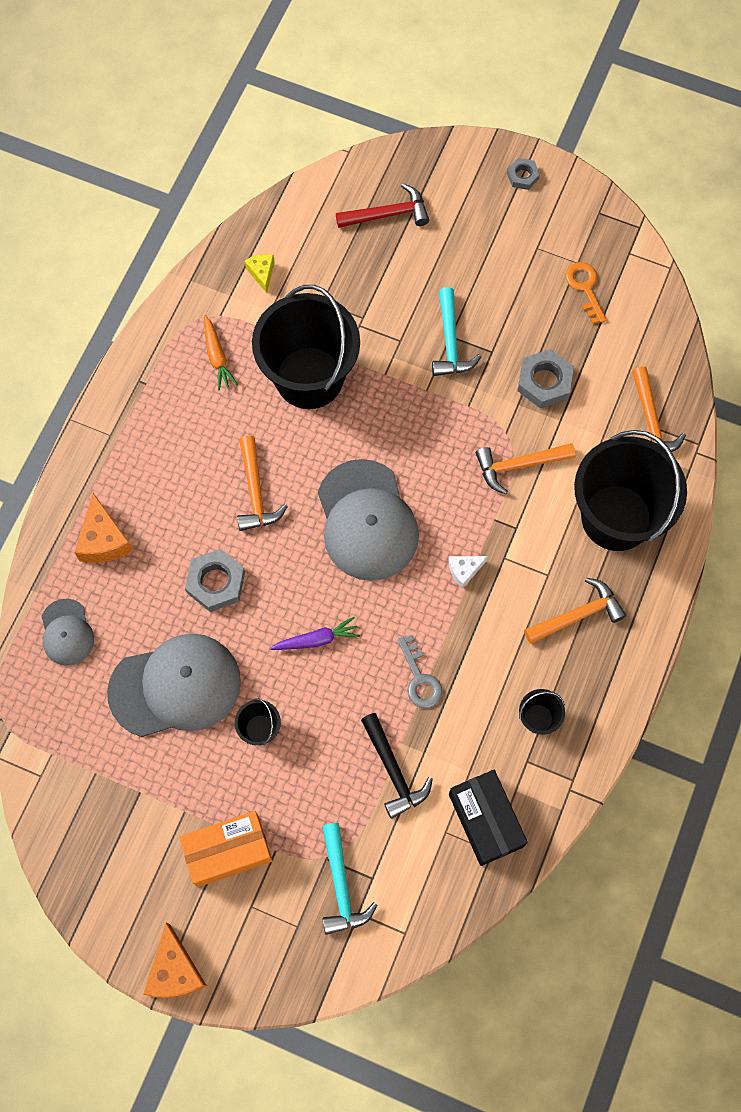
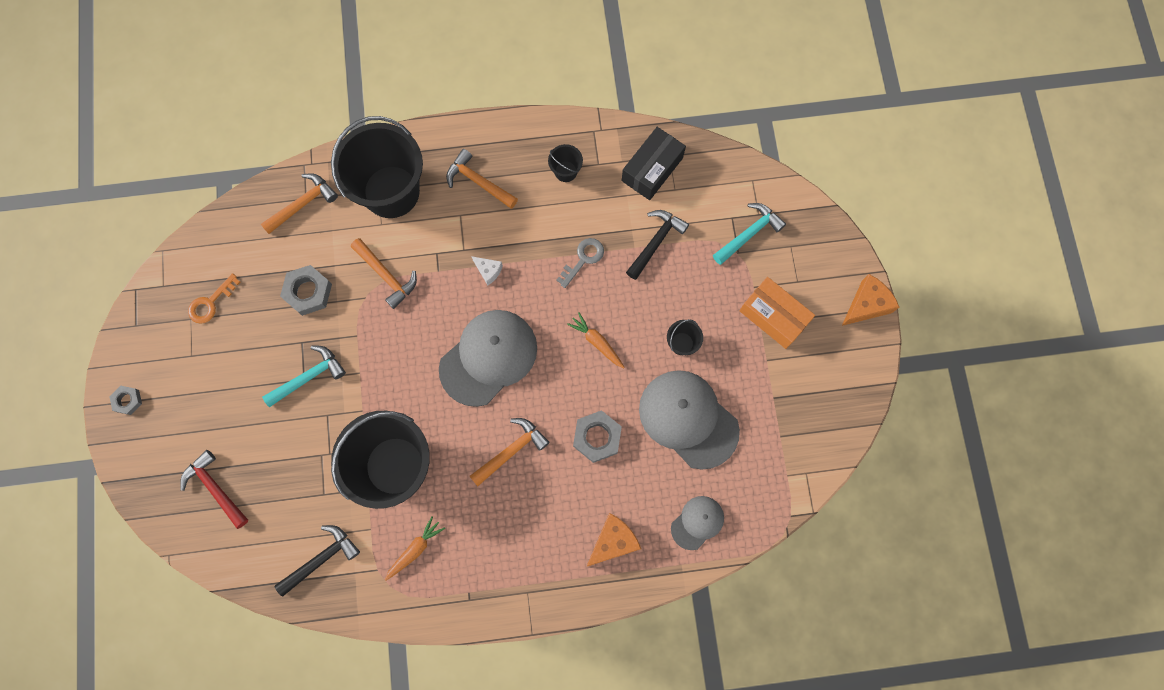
camera: 120 degrees left, 5 degrees up
(262, 273) = (321, 559): yellow cheese -> black hammer
(316, 639) = (597, 342): purple carrot -> orange carrot

